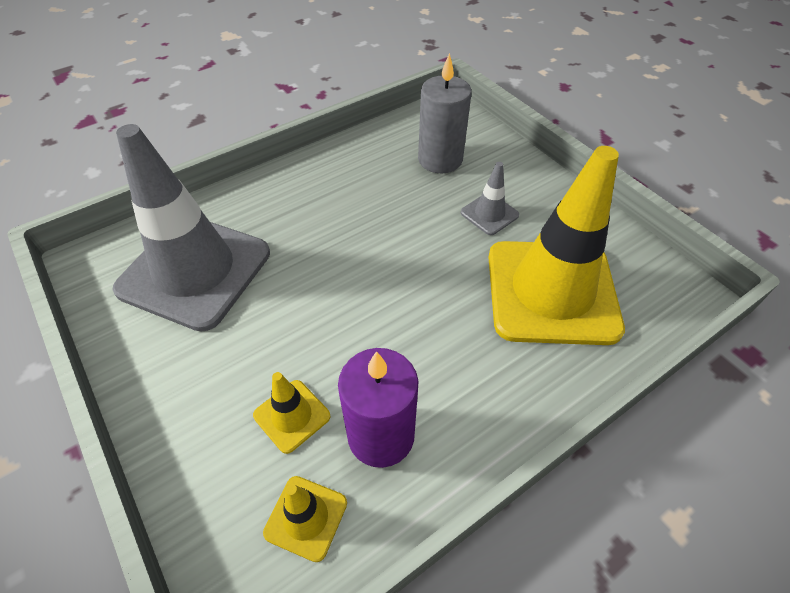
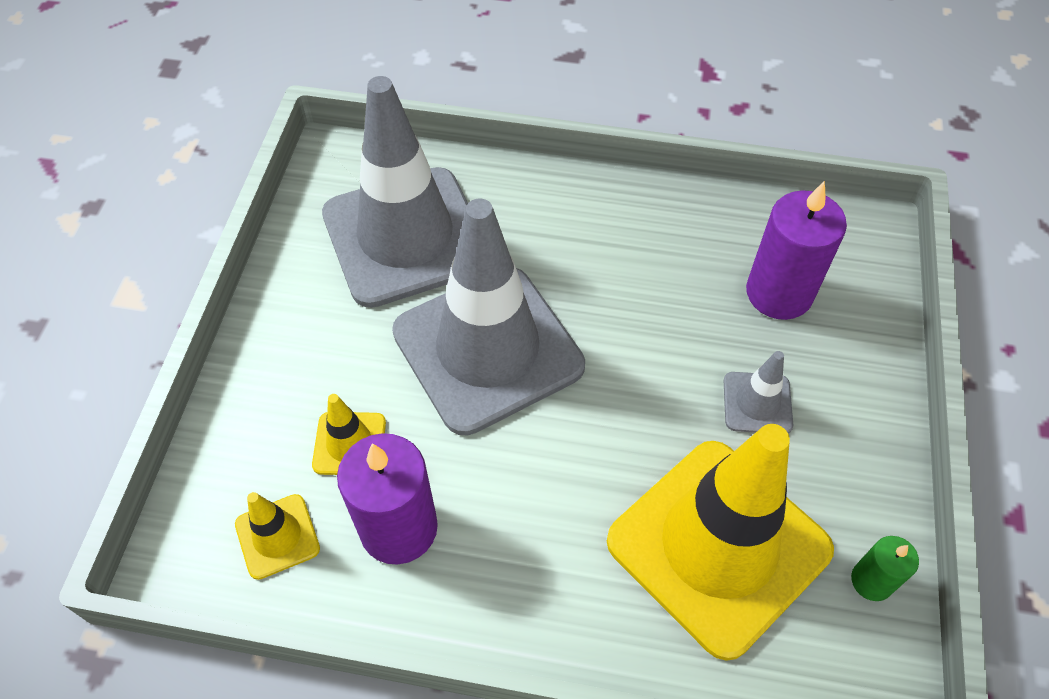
camera: 45 degrees right, 5 degrees up
(320, 293) = (488, 349): none -> grey traffic cone
(440, 159) = (779, 293): grey candle -> purple candle
(627, 251) = (871, 581): none -> green candle

